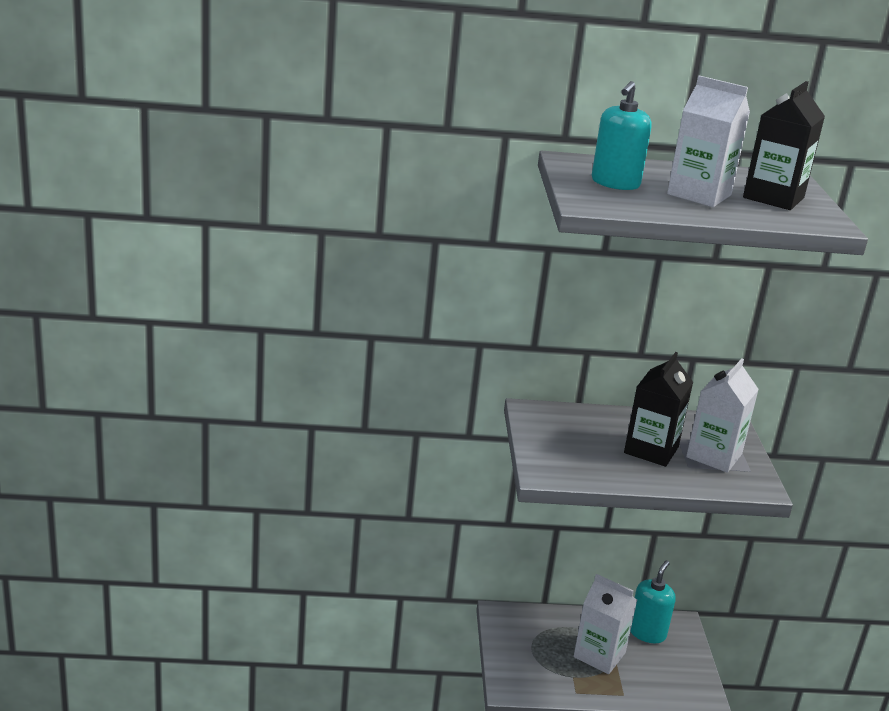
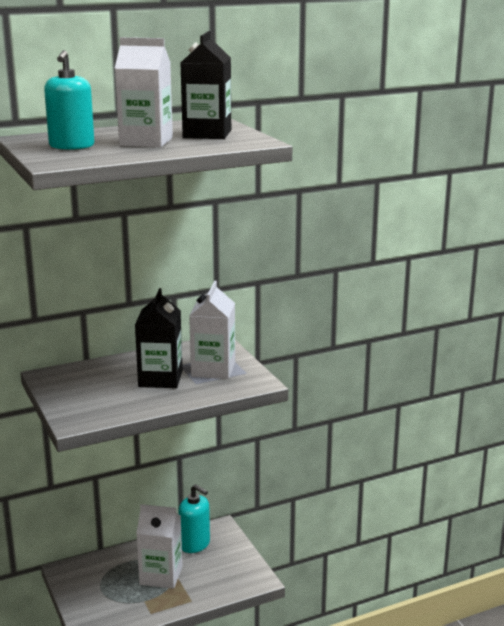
camera: 20 degrees left, 5 degrees down
(647, 632) = (195, 544): turquoise soap dispenser -> turquoise soap dispenser turned 120 degrees clockwise

